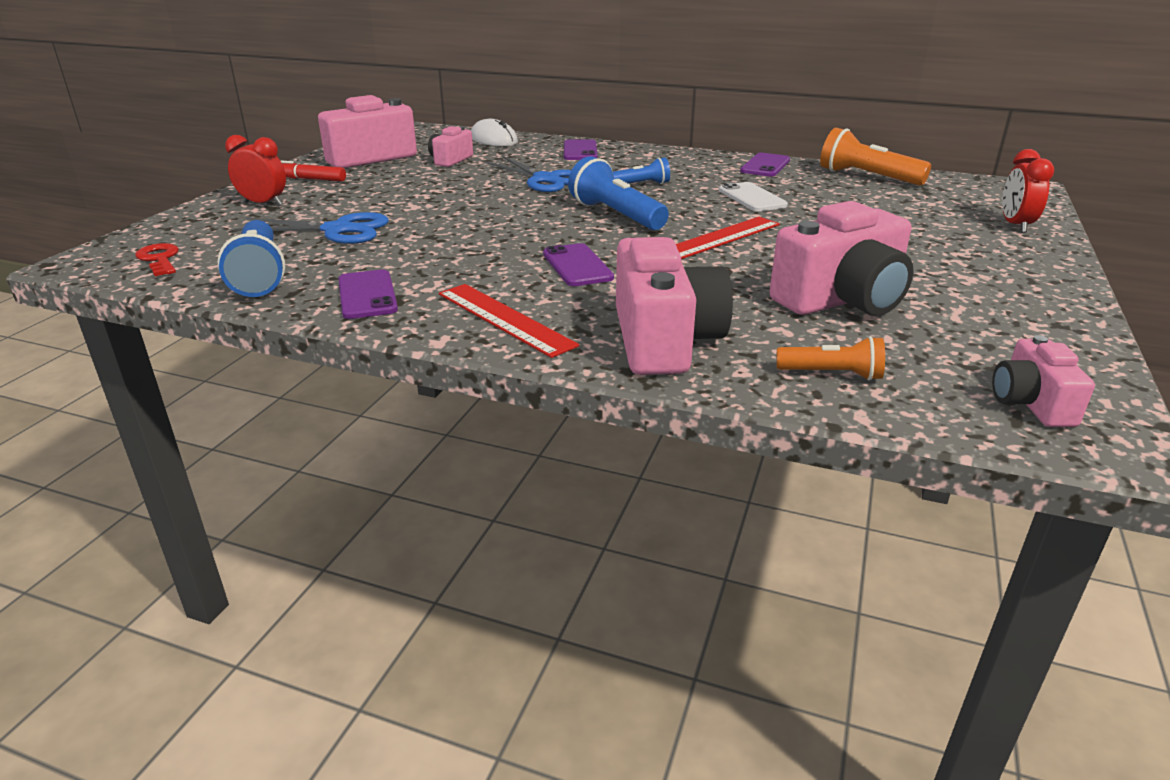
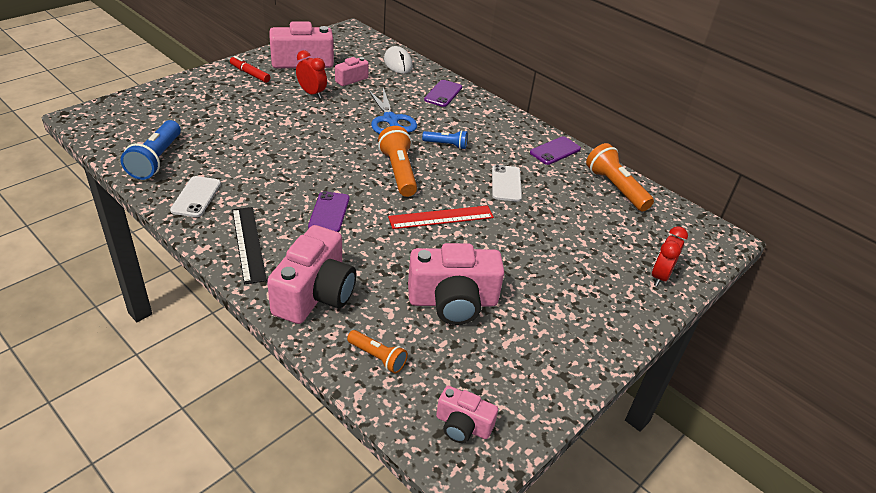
camera: 20 degrees right, 10 degrees up
(160, 259) = (118, 127): red key -> none
(263, 204) = (206, 91): red clock -> red clock (312, 93)
(338, 230) = (226, 132): blue scissors -> none
(367, 295) = (196, 197): purple phone -> white phone
(504, 319) = (248, 244): red ruler -> black ruler
(615, 215) = (398, 172): blue flashlight -> orange flashlight
(1031, 403) = (462, 425): pink camera -> pink camera turned 90 degrees counterclockwise

